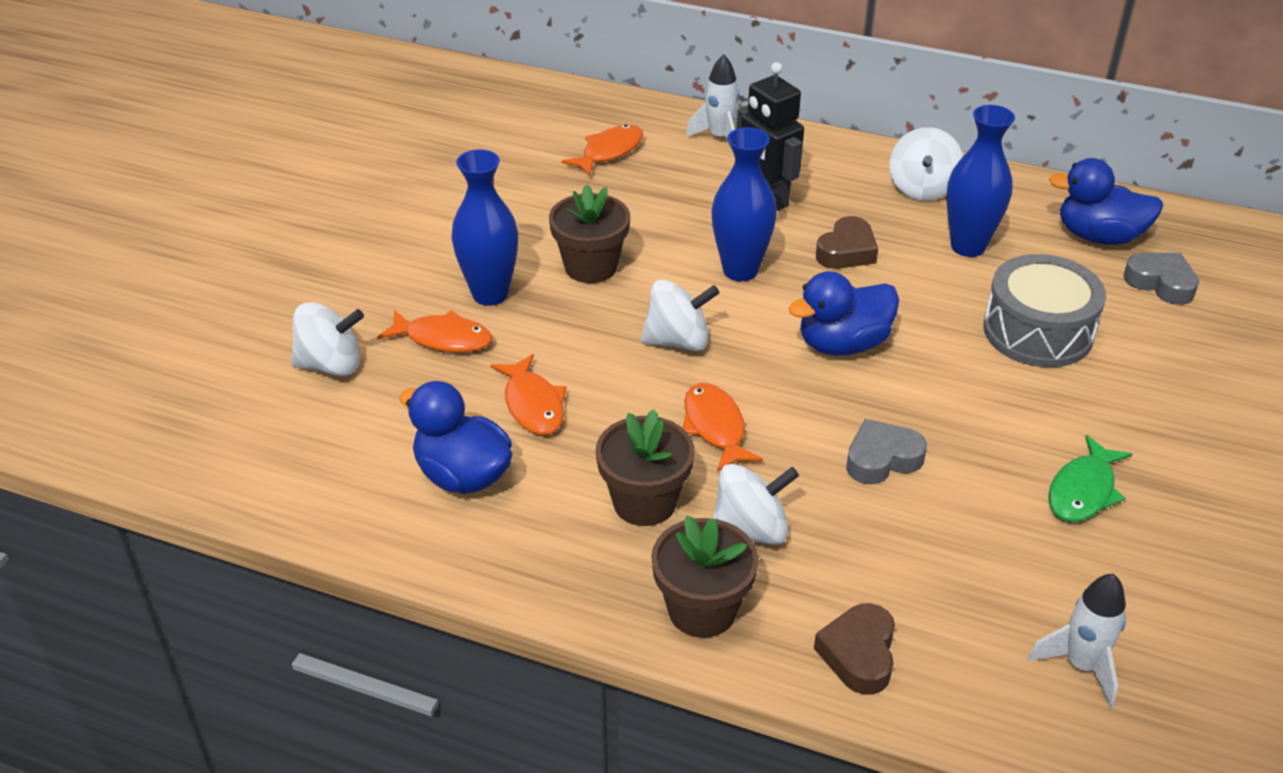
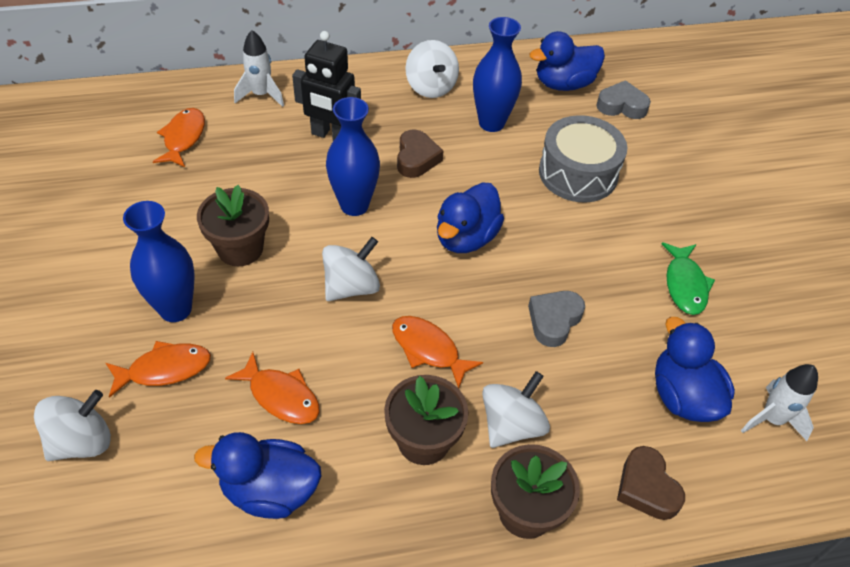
camera: 35 degrees left, 10 degrees up
(981, 593) = (683, 396): none -> blue duck

